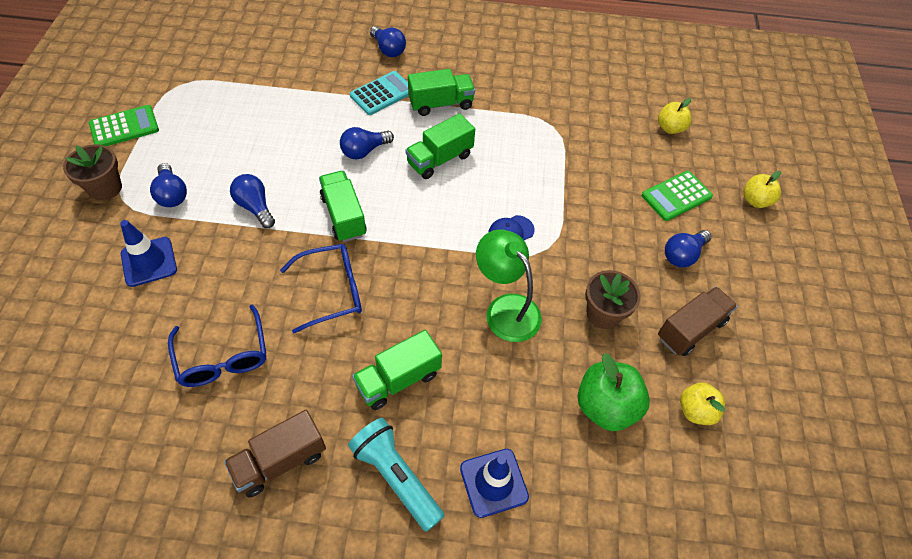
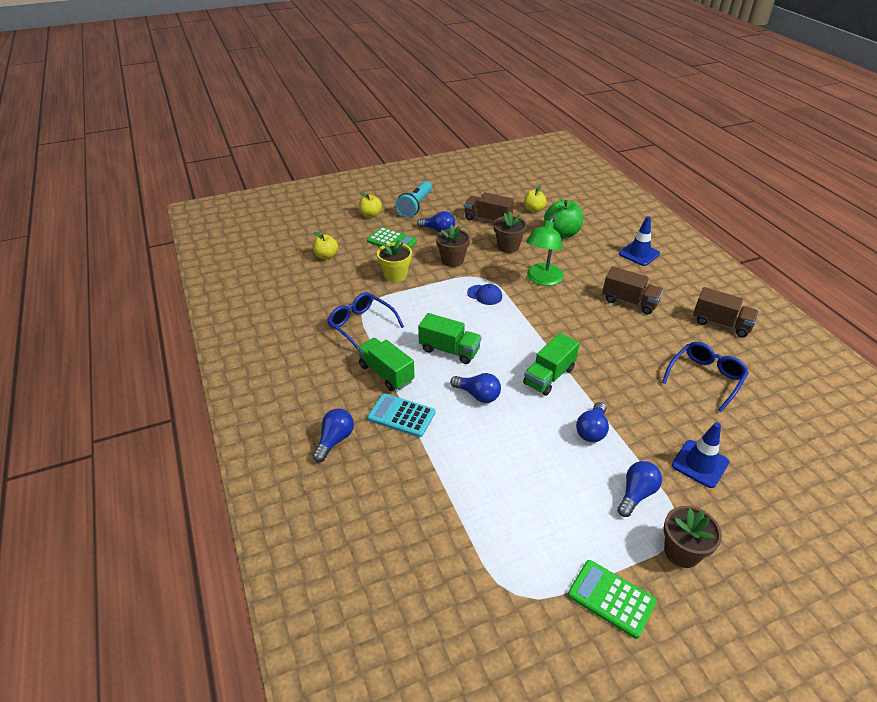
camera: 115 degrees left, 15 degrees down
(331, 291) = (610, 353): blue glasses -> blue glasses (362, 326)
(396, 476) = (675, 283): turquoise flashlight -> turquoise flashlight (415, 206)
(398, 379) = (629, 302): green truck -> brown truck
(598, 171) = (395, 275): none -> yellow flower pot
(601, 236) = (452, 260): none -> brown flower pot

